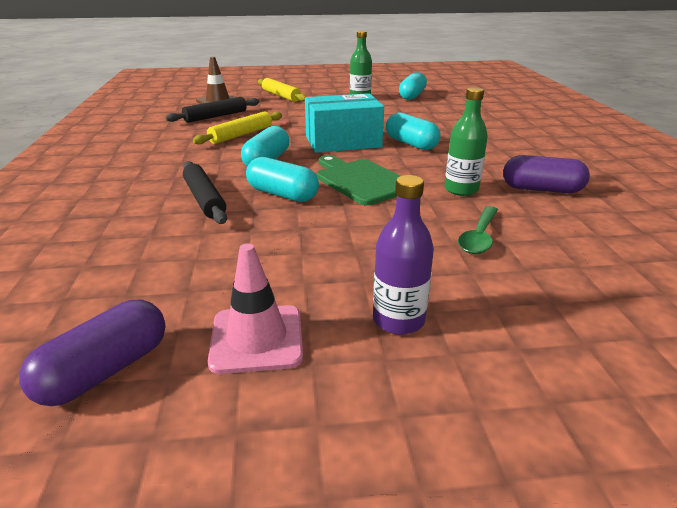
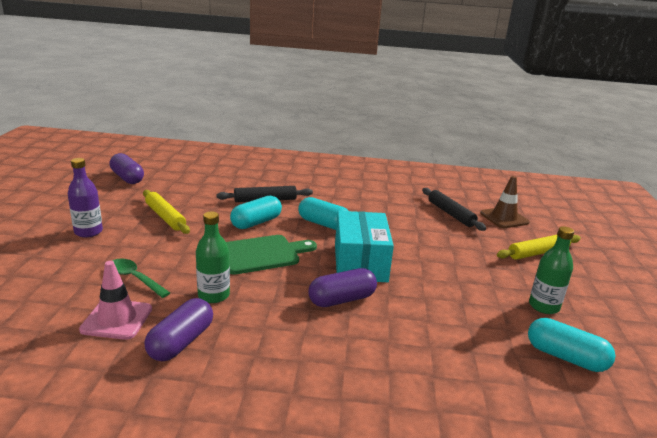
camera: 100 degrees right, 5 degrees down
(241, 135) = (392, 220): yellow rolling pin -> yellow rolling pin (165, 217)
(257, 339) = (114, 202): pink traffic cone -> pink traffic cone (117, 319)
(411, 144) = (342, 300): turquoise capsule -> purple capsule

